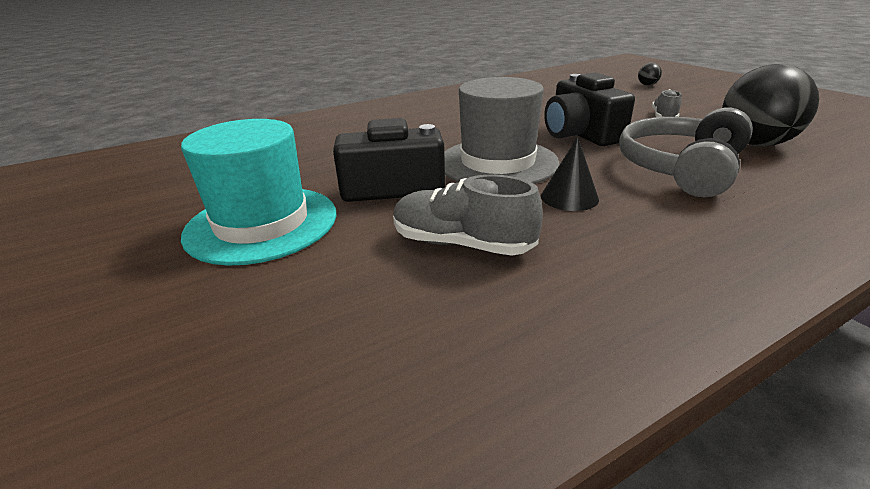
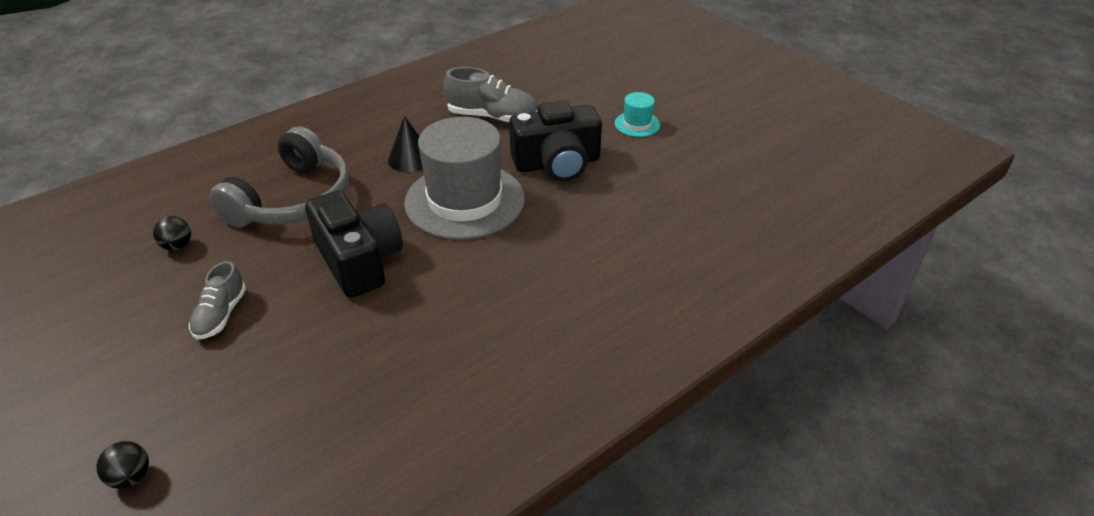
camera: 170 degrees right, 10 degrees up
(262, 223) = (637, 124): turquoise hat -> turquoise hat, size x0.43
(754, 144) = (177, 246): black ball -> black ball, size x0.40

